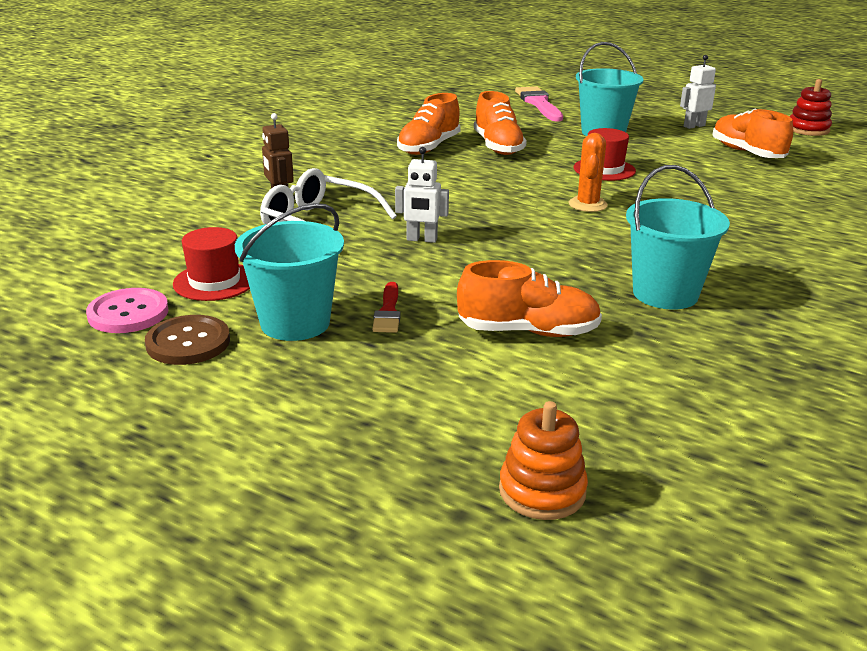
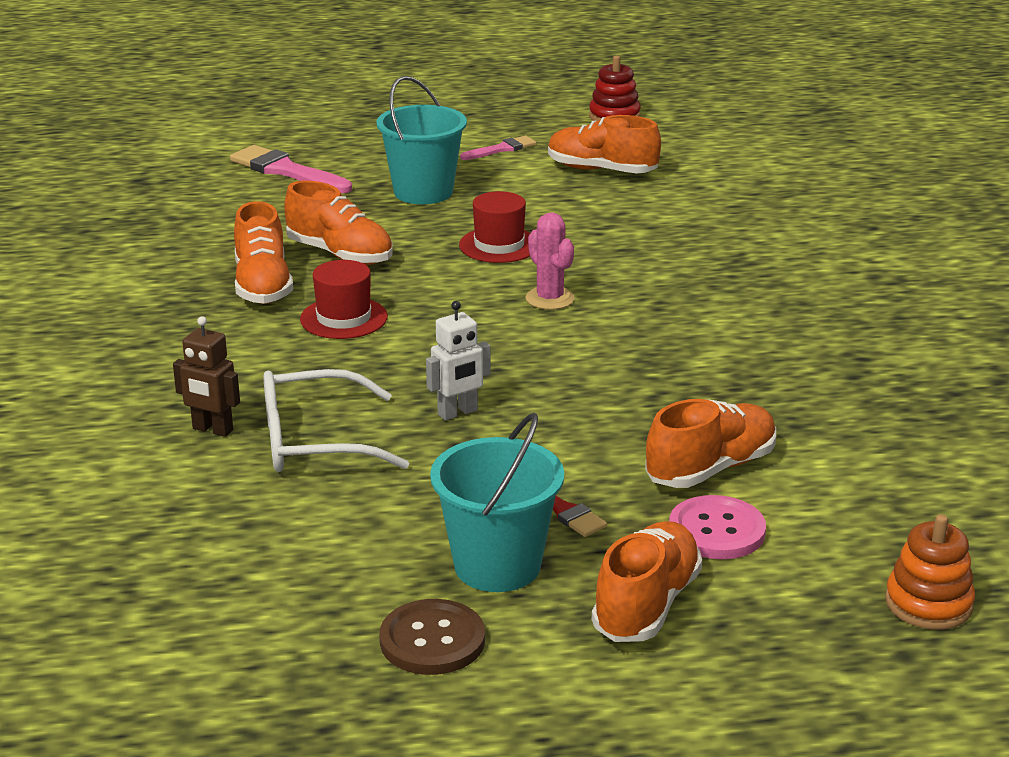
camera: 40 degrees left, 0 degrees up
(128, 313) = (308, 644): pink button -> pink button (716, 531)
(214, 281) = (331, 564): red hat -> red hat (344, 318)
(340, 386) = (646, 605): none -> orange shoe
(587, 204) = (550, 299): orange cactus -> pink cactus
(665, 294) = (759, 375): turquoise bucket -> none
(694, 126) = (501, 149): white robot -> pink brush

